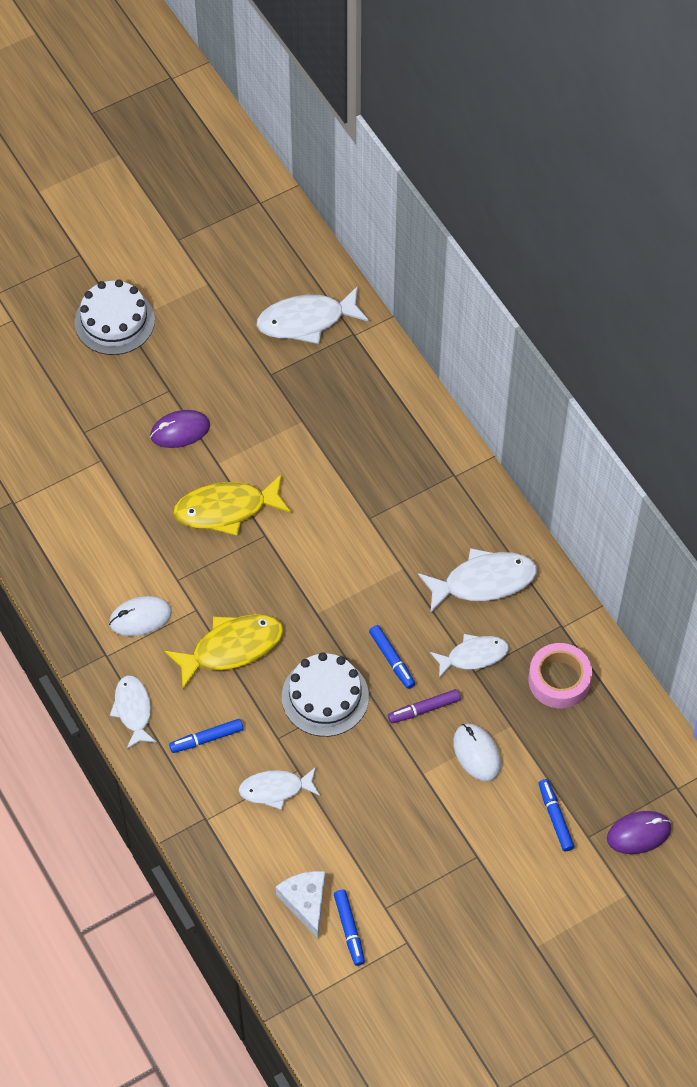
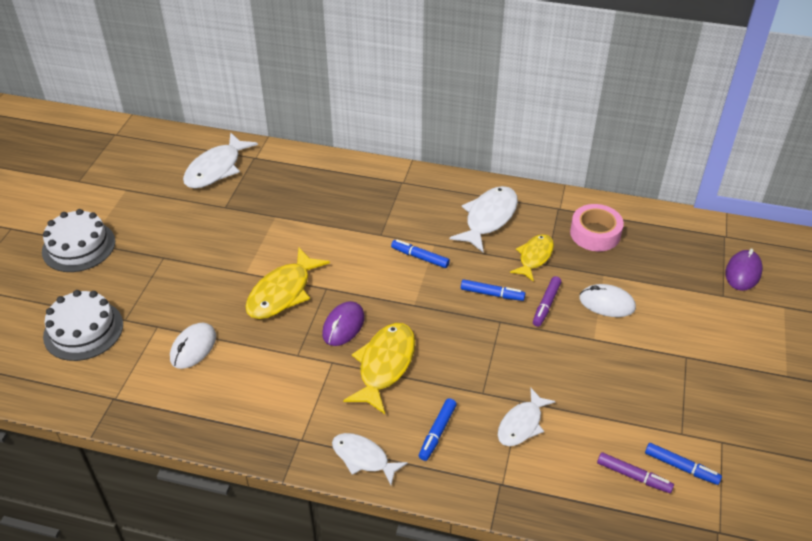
camera: 45 degrees left, 15 degrees down
(140, 618) = (298, 396): white mouse -> white mouse (193, 348)
(180, 431) = (197, 273): purple mouse -> purple mouse (343, 326)
(305, 902) = (633, 476): white cheese -> purple marker
(325, 696) = (480, 345): white cake -> white cake (83, 330)
(473, 656) = (534, 257): white fish -> yellow fish
(555, 818) = (693, 300): blue marker -> blue marker (420, 257)

